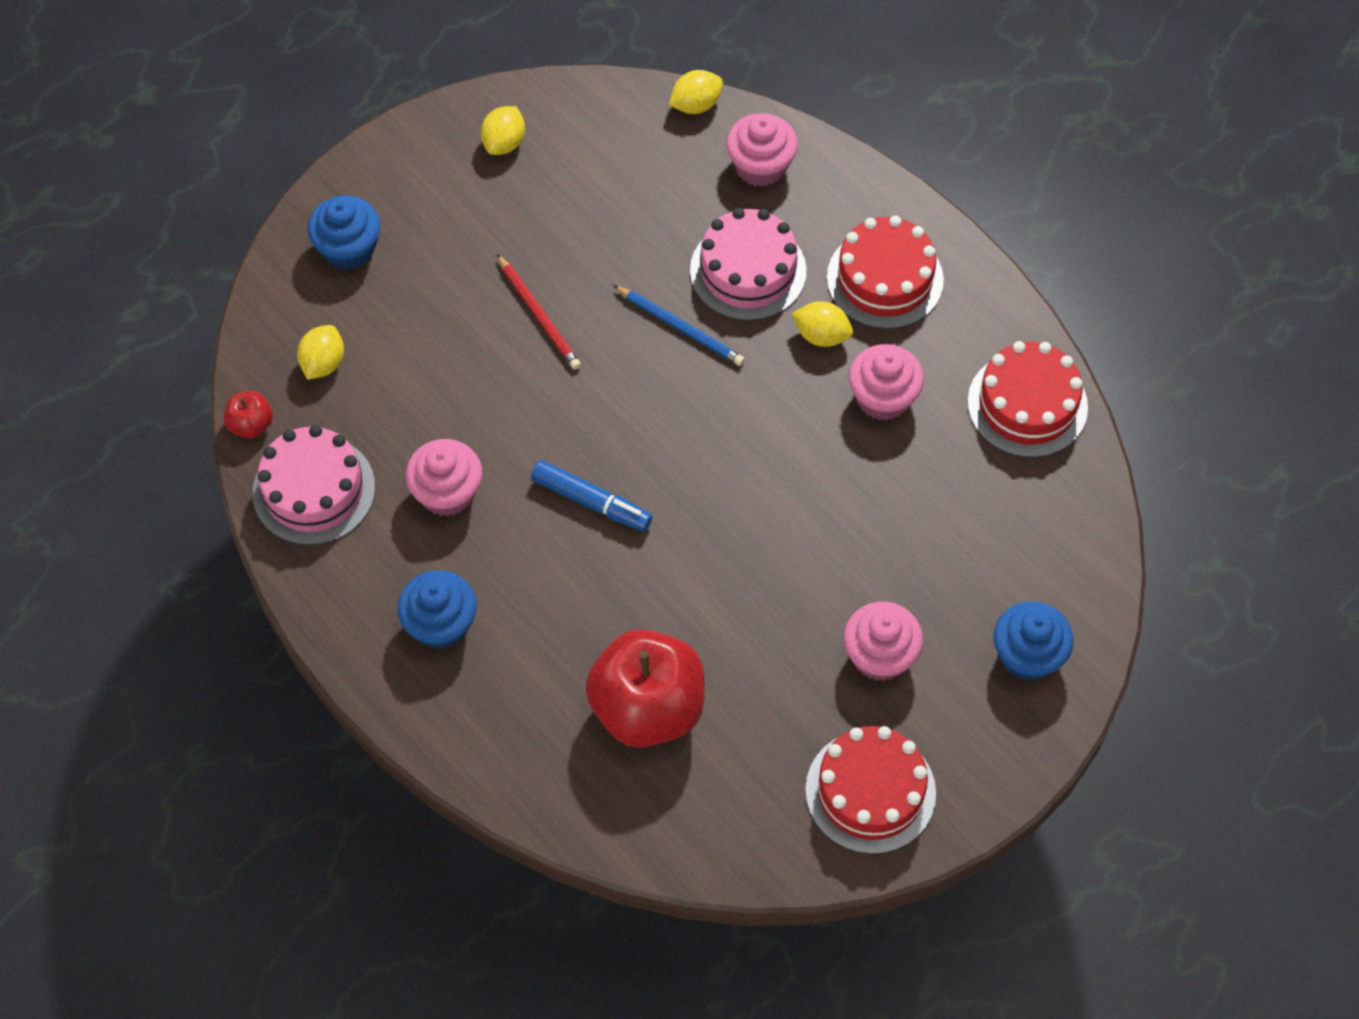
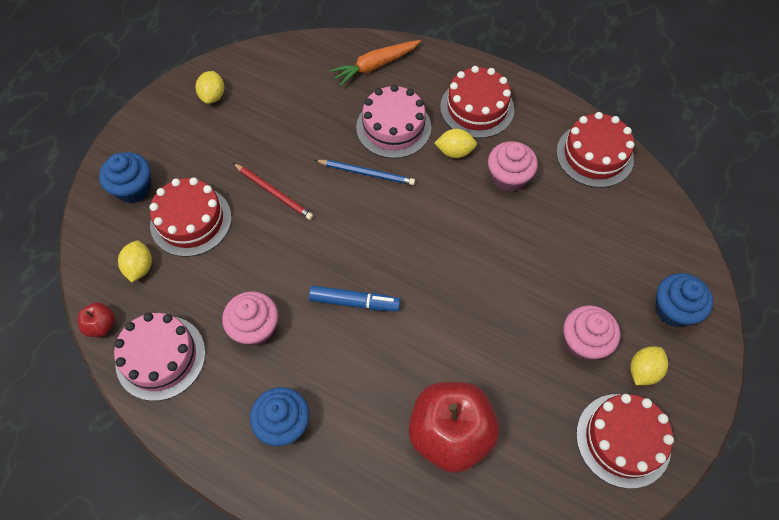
camera: 20 degrees left, 0 degrees up
(412, 319) = (191, 221): none -> red cake
(696, 105) = (322, 43): yellow lemon -> yellow lemon (643, 371)
(760, 166) = (375, 66): pink cupcake -> orange carrot

